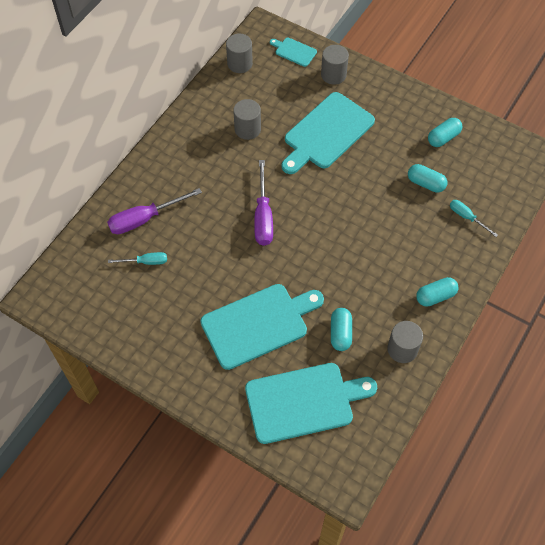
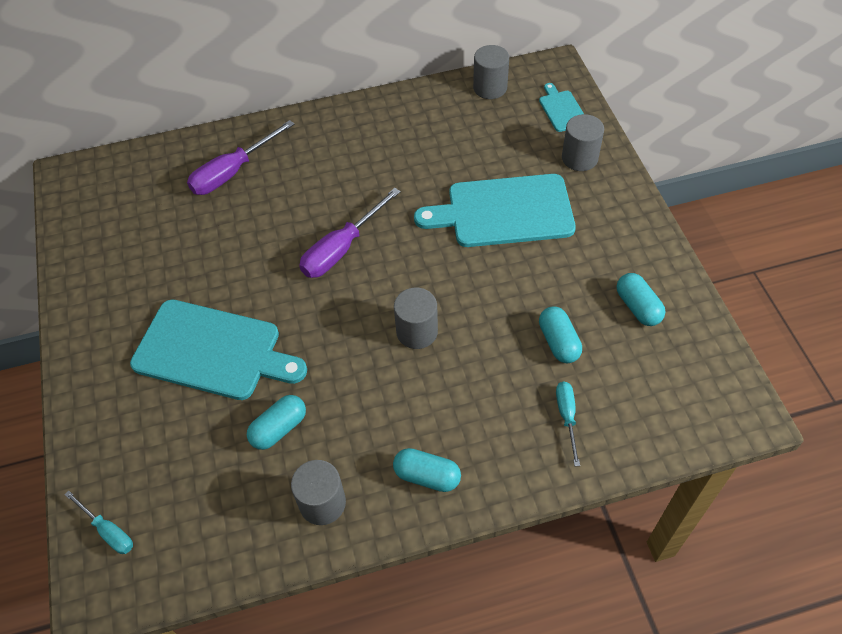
camera: 45 degrees right, 5 degrees down
(144, 219) = (232, 172): purple screwdriver -> purple screwdriver turned 60 degrees counterclockwise
(146, 262) = (187, 211): turquoise screwdriver -> turquoise screwdriver (108, 531)
(247, 129) = (425, 154): grey cylinder -> grey cylinder (417, 332)
(303, 401) = (161, 467): turquoise cutting board -> none
(443, 138) = (638, 307): turquoise capsule -> turquoise capsule turned 60 degrees clockwise

